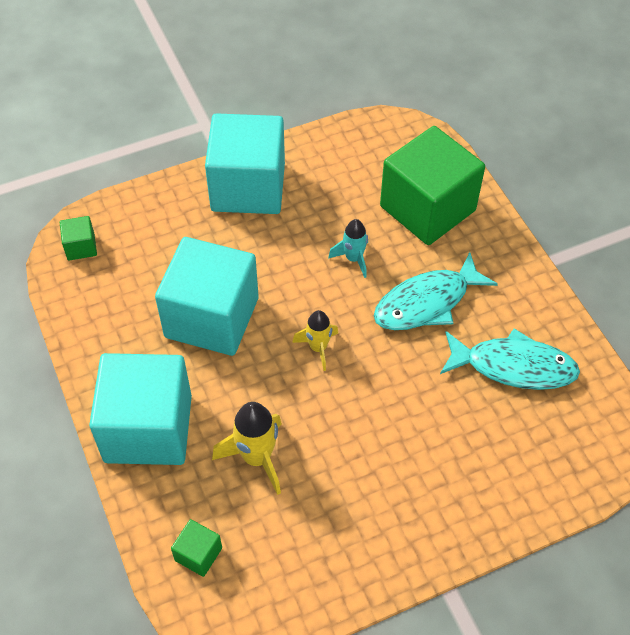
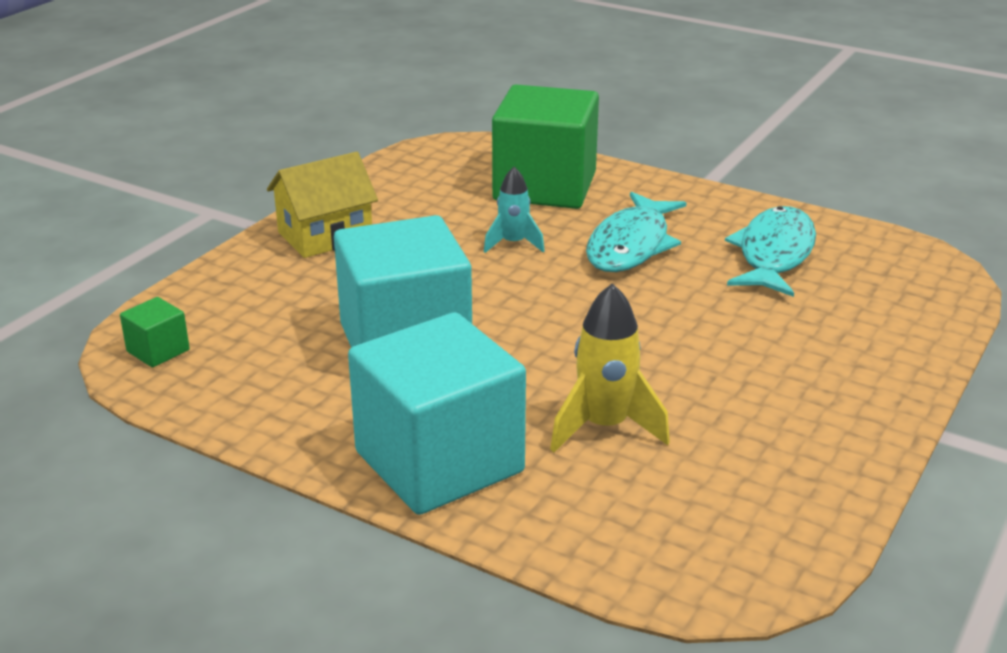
camera: 35 degrees left, 25 degrees down
(198, 554) = (642, 538): green cube -> none
(248, 187) = (325, 235): turquoise cube -> yellow house
(318, 348) = (560, 318): yellow rocket -> none
(513, 366) = (774, 254): turquoise fish -> turquoise fish turned 45 degrees counterclockwise

